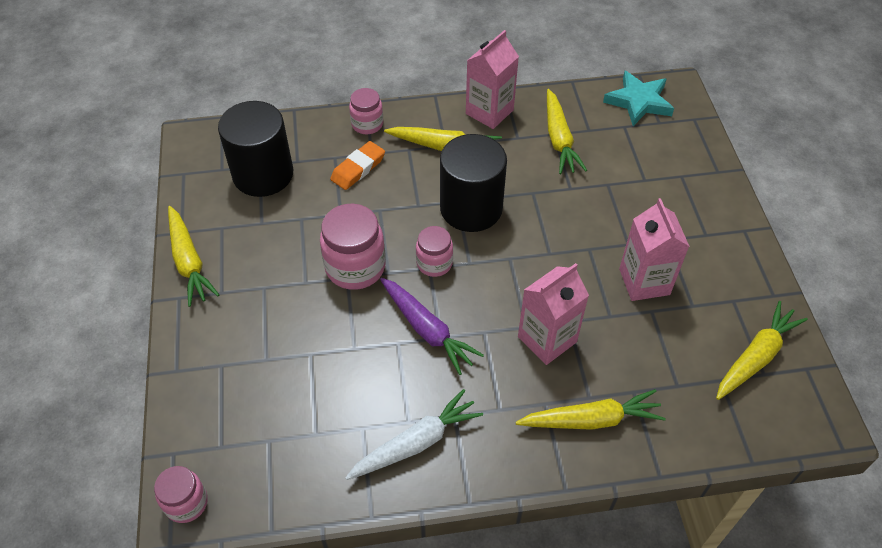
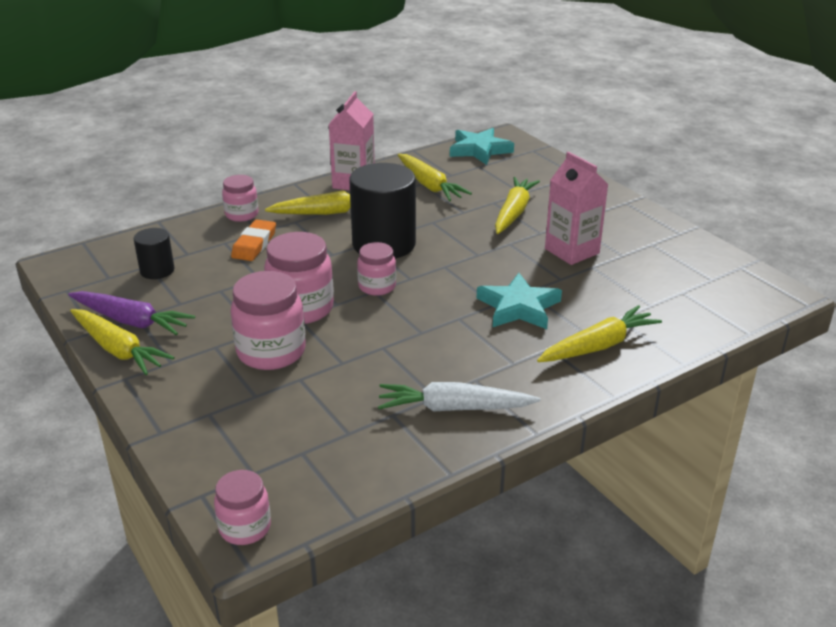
camera: 25 degrees left, 20 degrees down
(263, 174) = (157, 270): black cylinder -> black cylinder, size x0.51
(304, 312) = (271, 352): none -> pink jar
(416, 443) = (453, 408): white carrot -> white carrot turned 120 degrees counterclockwise
(427, 330) = (404, 331): purple carrot -> purple carrot (131, 321)
(547, 339) = (519, 307): pink carton -> turquoise star
(756, 356) = (697, 271): yellow carrot -> yellow carrot (514, 212)

